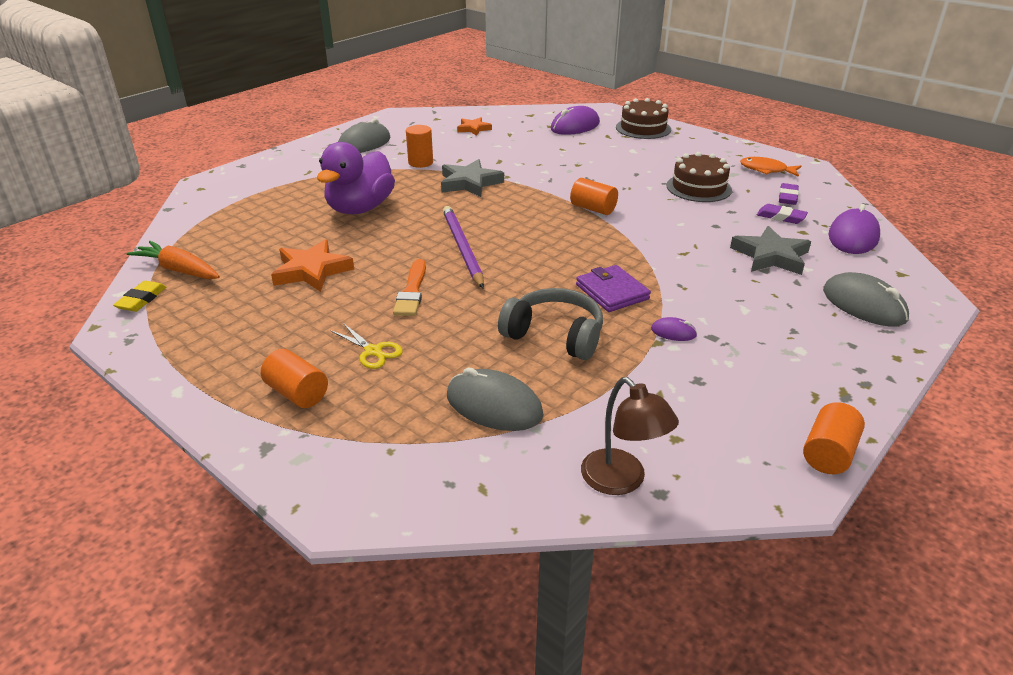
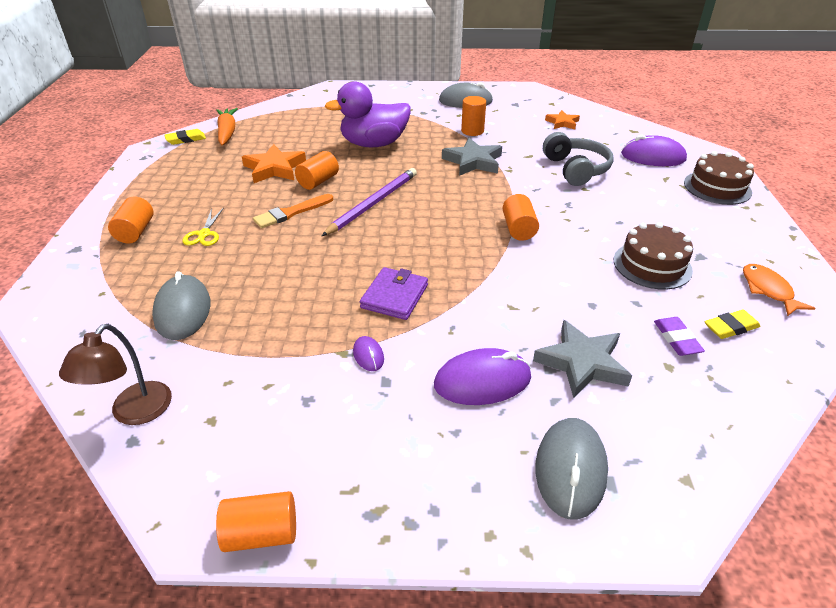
camera: 50 degrees right, 5 degrees up
(379, 258) = (318, 181): none -> orange cylinder
(555, 335) = (299, 297): grey headphones -> grey headphones (576, 169)
(788, 197) = (730, 327): purple eraser -> yellow eraser
(853, 237) = (717, 409): purple mouse -> purple mouse (482, 381)

